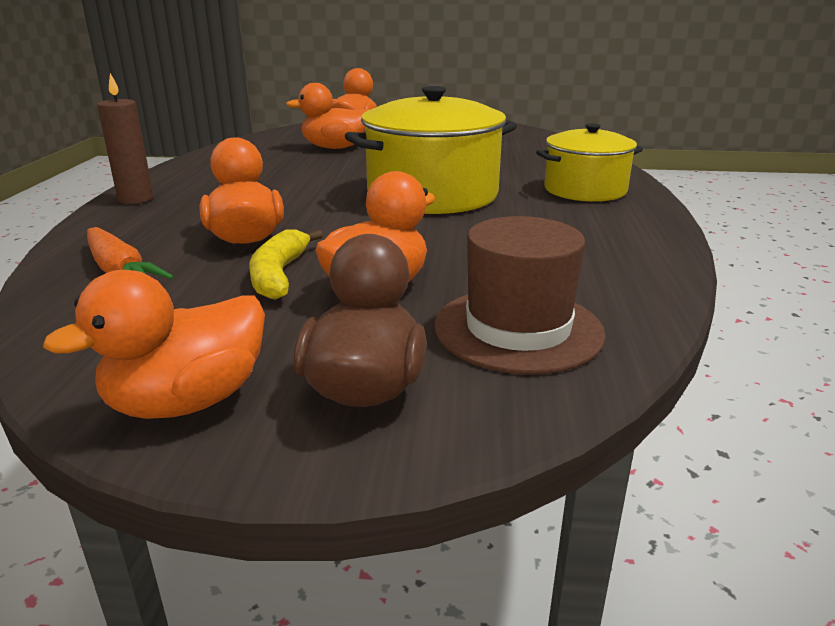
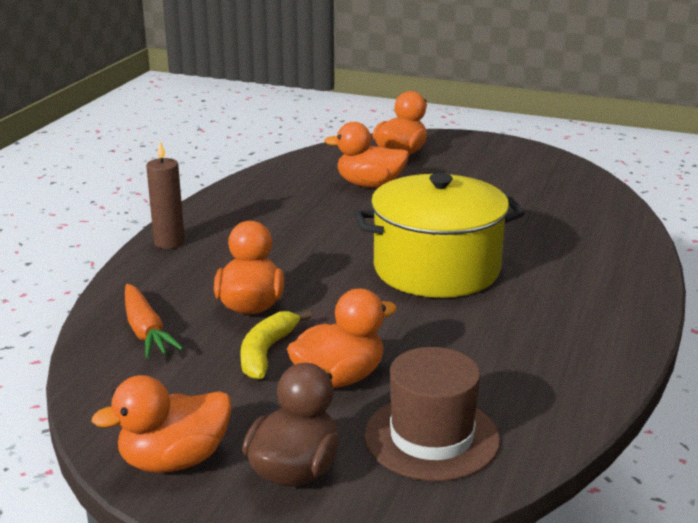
camera: 15 degrees right, 0 degrees up
(585, 190) = (592, 280): yellow pot -> none

